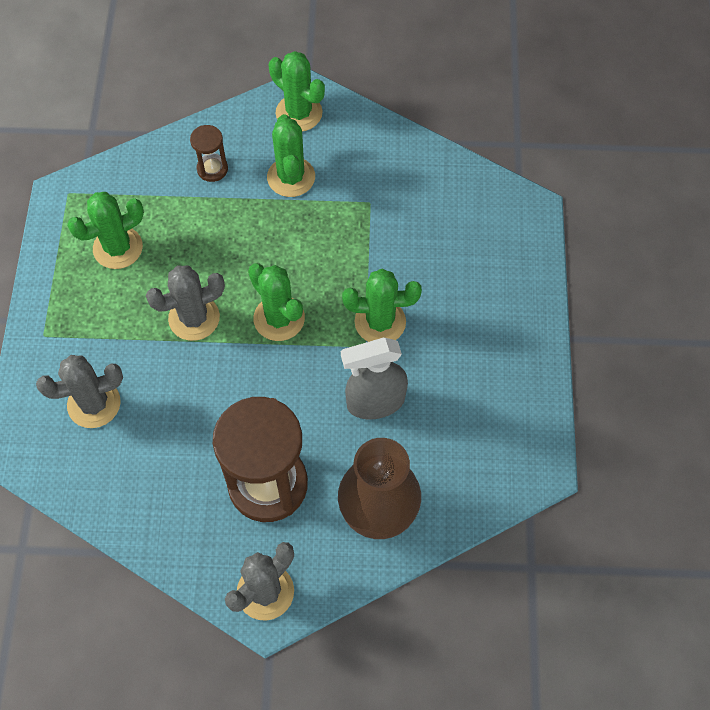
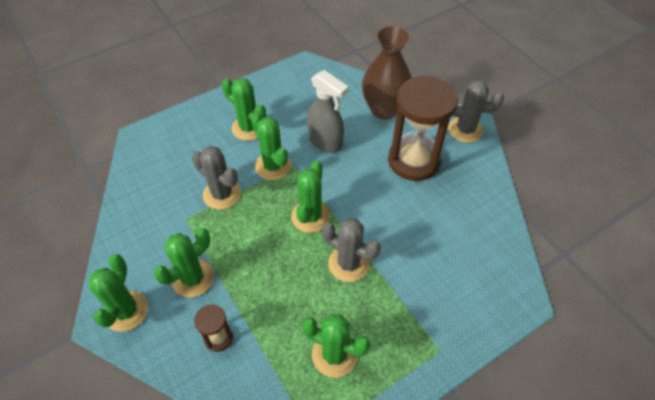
camera: 125 degrees left, 10 degrees down
(94, 404) = (453, 279): grey cactus -> grey cactus (222, 194)
(463, 330) = (249, 128): none -> green cactus

